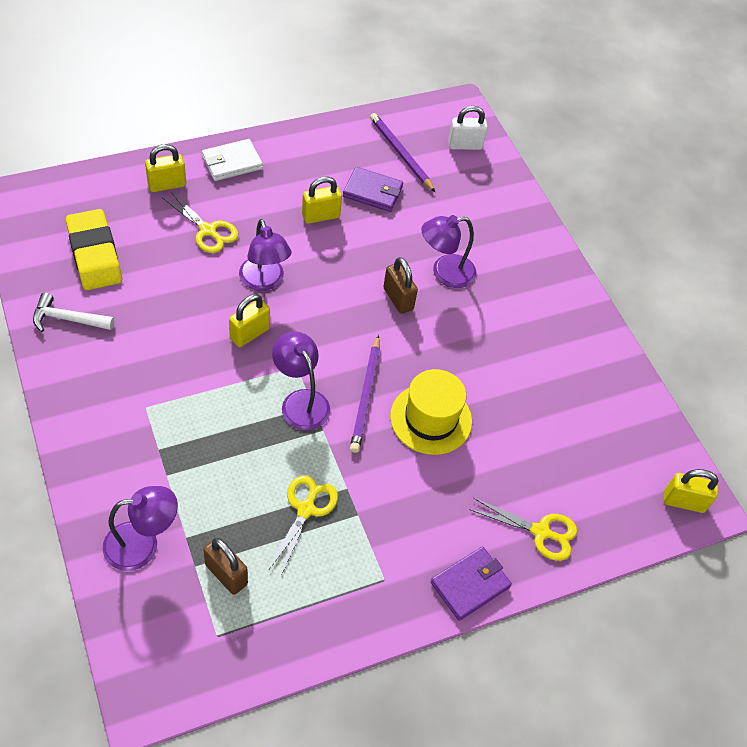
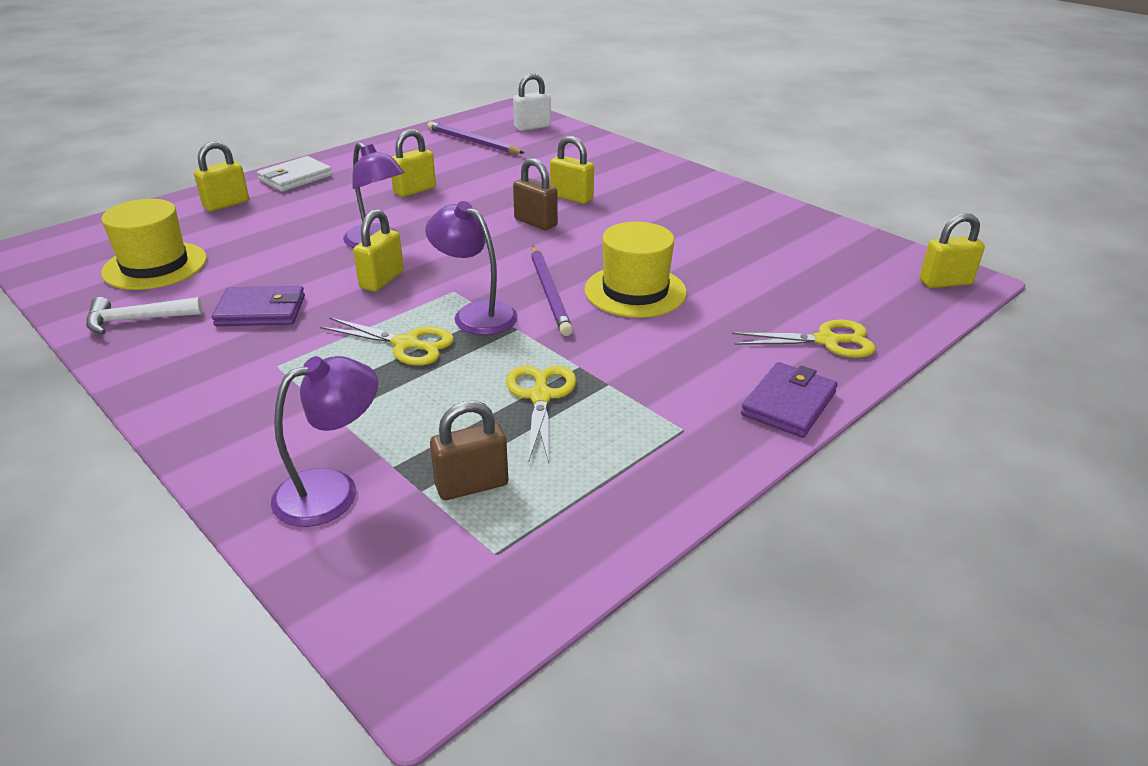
camera: 15 degrees left, 20 degrees down
(94, 254) = (155, 266): yellow eraser -> yellow hat
(208, 230) = (291, 223): yellow scissors -> yellow scissors (406, 344)
(226, 574) = (472, 485): brown padlock -> brown padlock turned 45 degrees counterclockwise
(372, 192) = (460, 167): purple wallet -> purple wallet (261, 311)
(445, 273) = (571, 197): purple lamp -> yellow padlock

